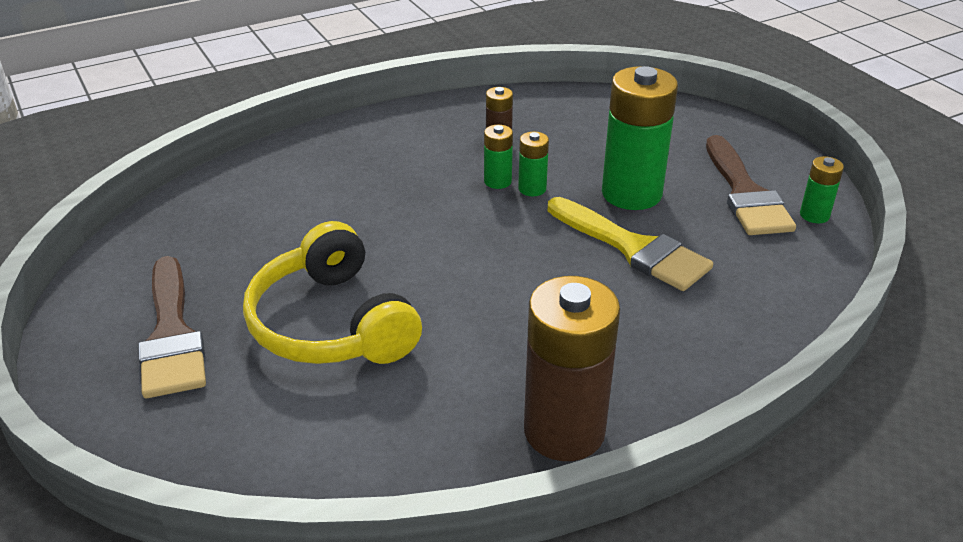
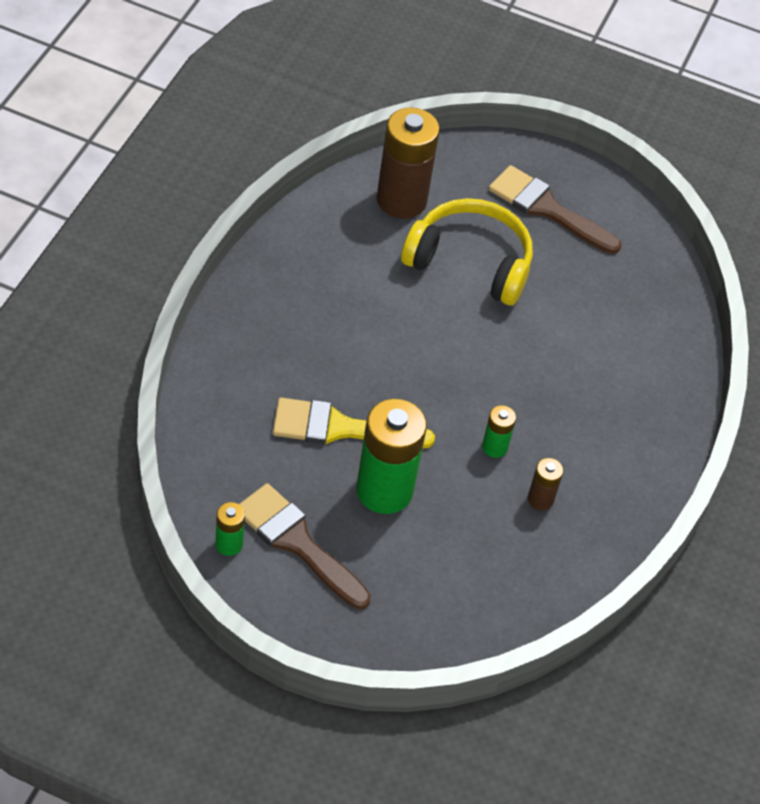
camera: 135 degrees right, 15 degrees up
(532, 189) = (462, 453): green battery -> none
(564, 431) = (279, 263): brown battery -> brown battery (401, 200)

